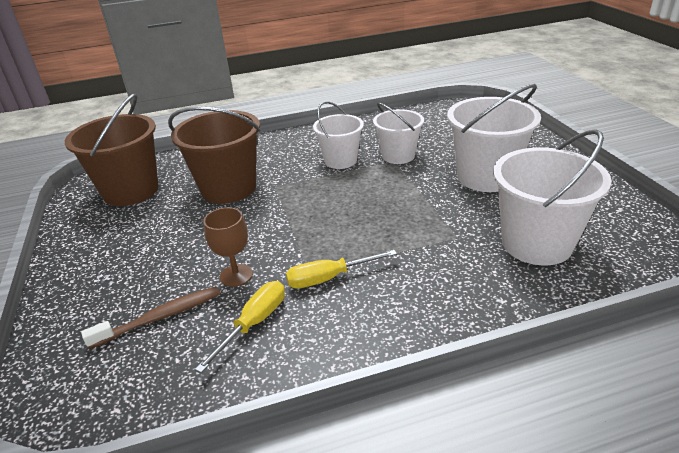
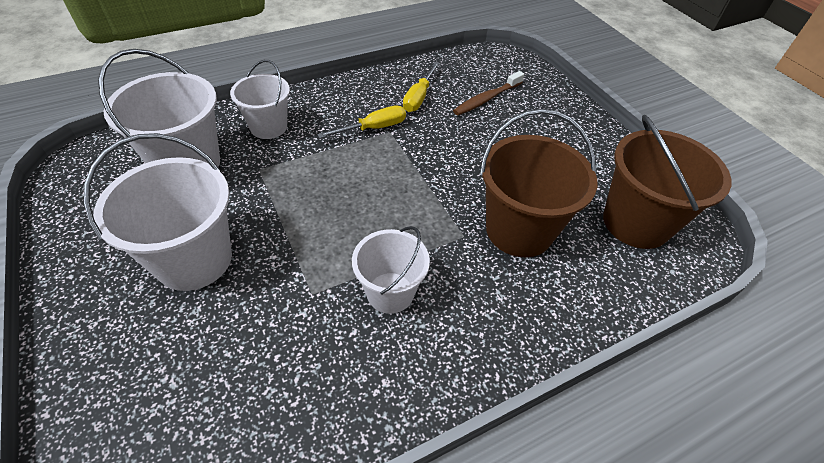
camera: 165 degrees right, 15 degrees up
(236, 275) = (450, 128): brown goblet -> none
(398, 156) = (305, 307): white bucket -> white bucket (268, 127)

